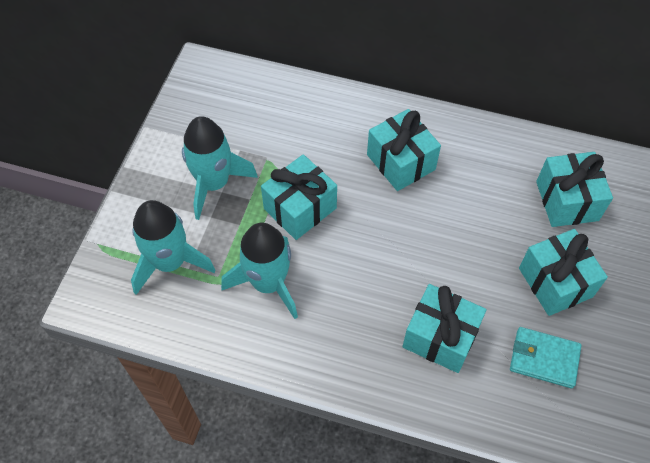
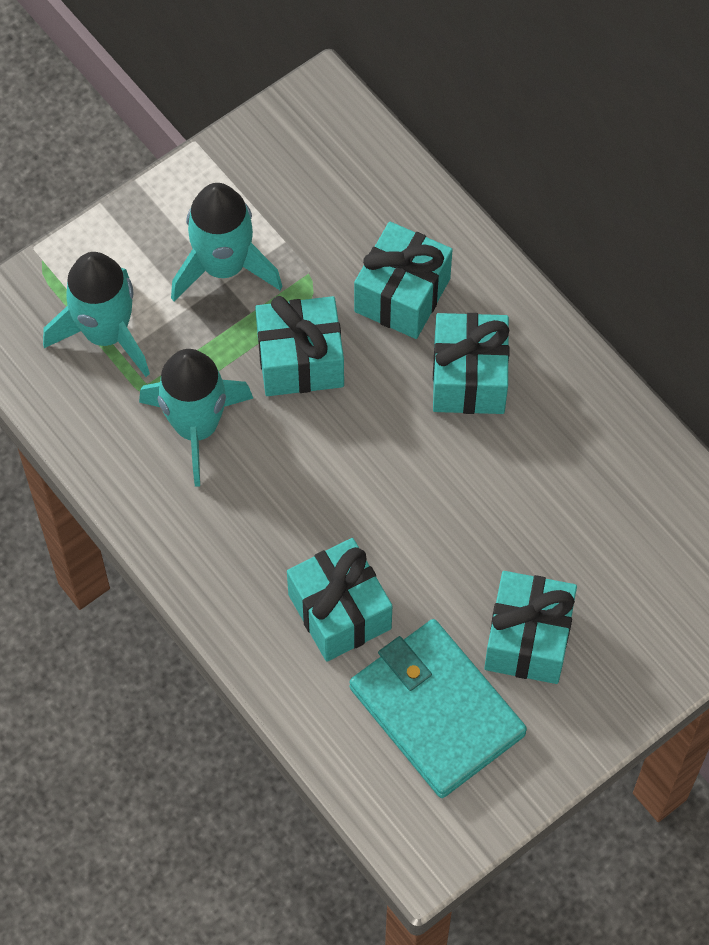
camera: 35 degrees right, 5 degrees up
(544, 358) = (436, 710): turquoise wallet -> turquoise wallet, size x1.72
(567, 201) = (633, 555): turquoise gift -> turquoise gift (402, 295)

